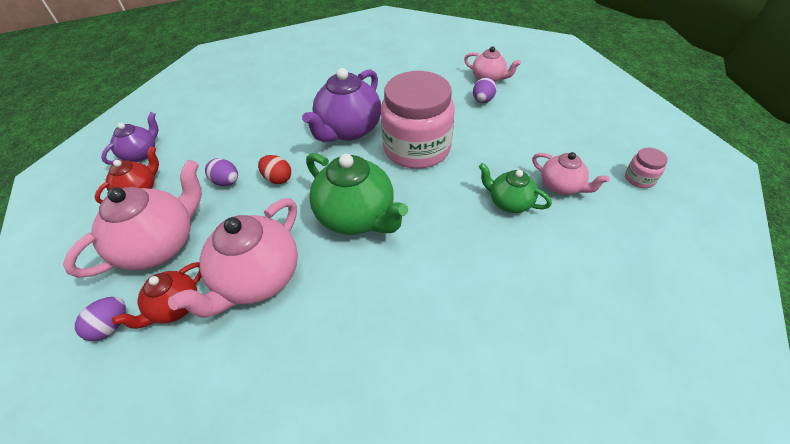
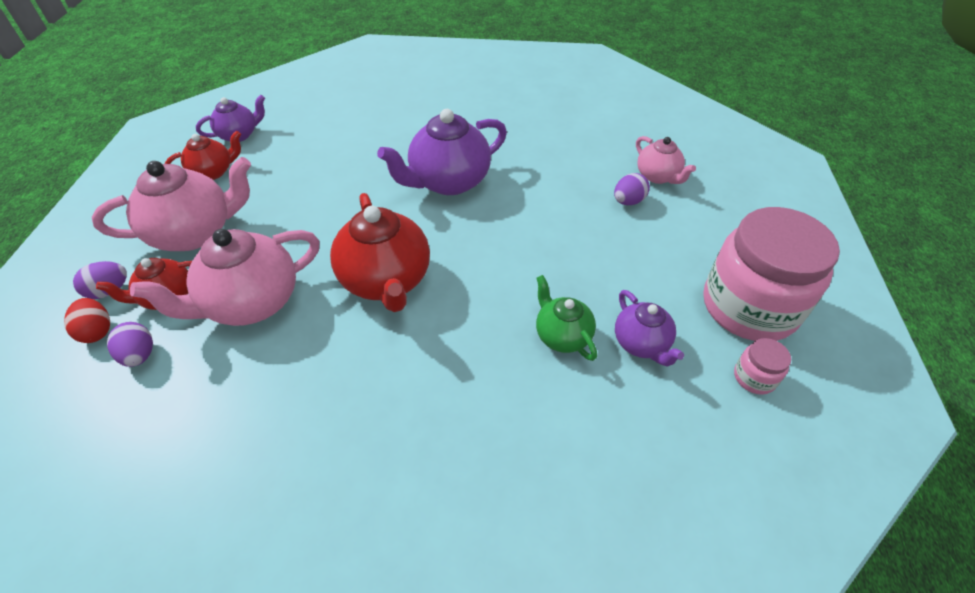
camera: 25 degrees right, 0 degrees up
(226, 182) = (292, 193): purple egg -> purple egg (140, 355)
(277, 179) = (340, 208): red egg -> red egg (97, 331)
(356, 217) = (386, 281): green teapot -> red teapot
(417, 148) = (506, 230): pink jar -> pink jar (749, 307)
(561, 186) = (641, 343): pink teapot -> purple teapot

